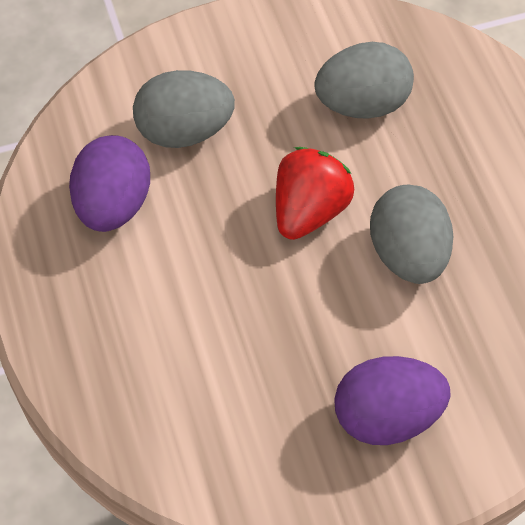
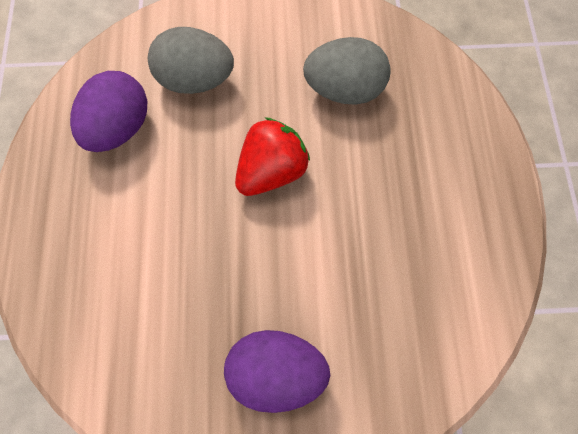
camera: 15 degrees right, 10 degrees up
(408, 254) = (340, 230): grey egg -> none

